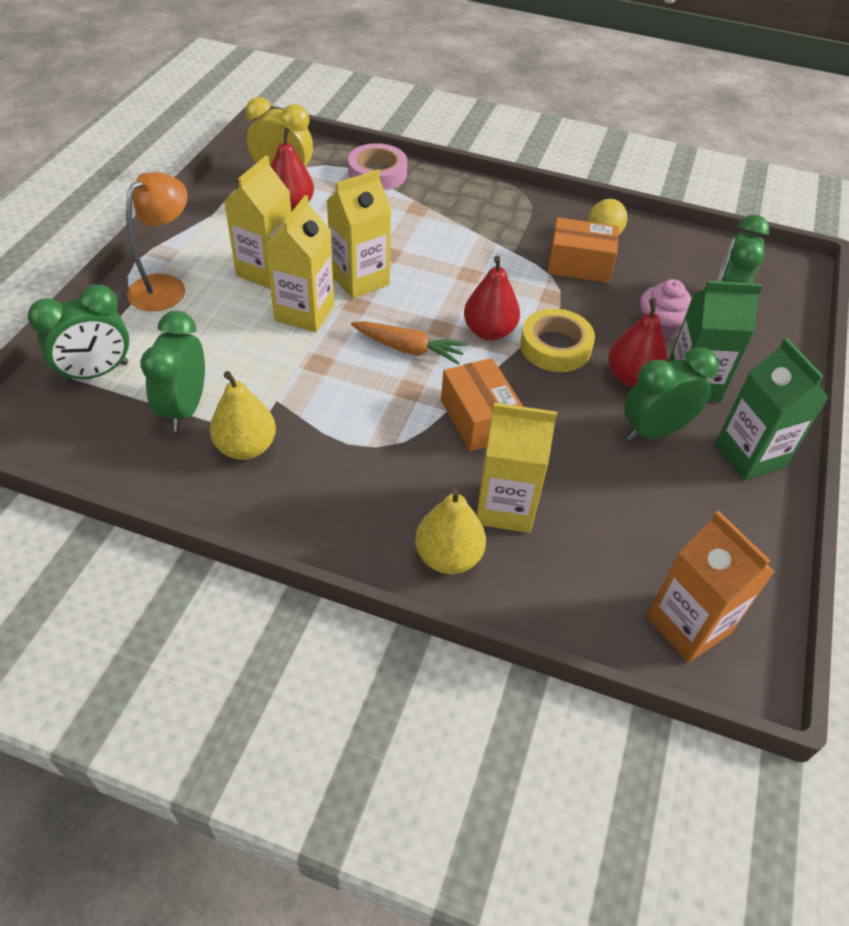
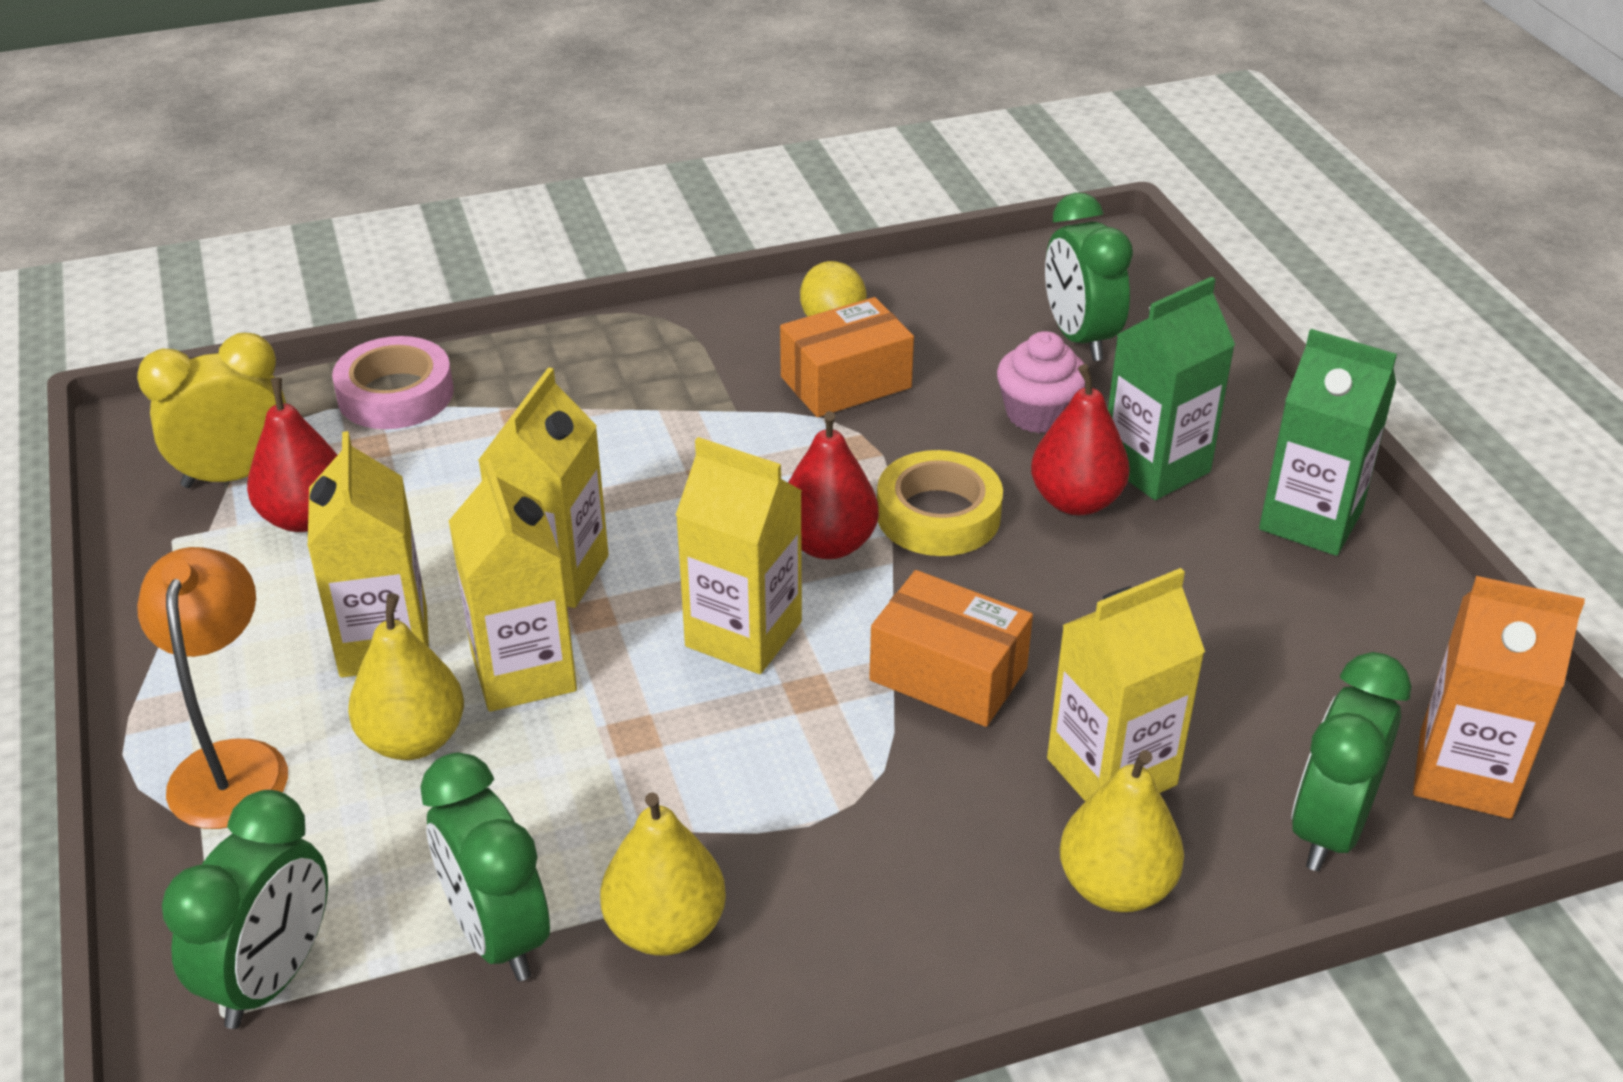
camera: 35 degrees left, 10 degrees down
(236, 315) = (413, 740): none -> yellow pear
(409, 349) = (743, 634): orange carrot -> yellow carton
(654, 431) = (1176, 556): green clock -> green clock (1328, 829)

